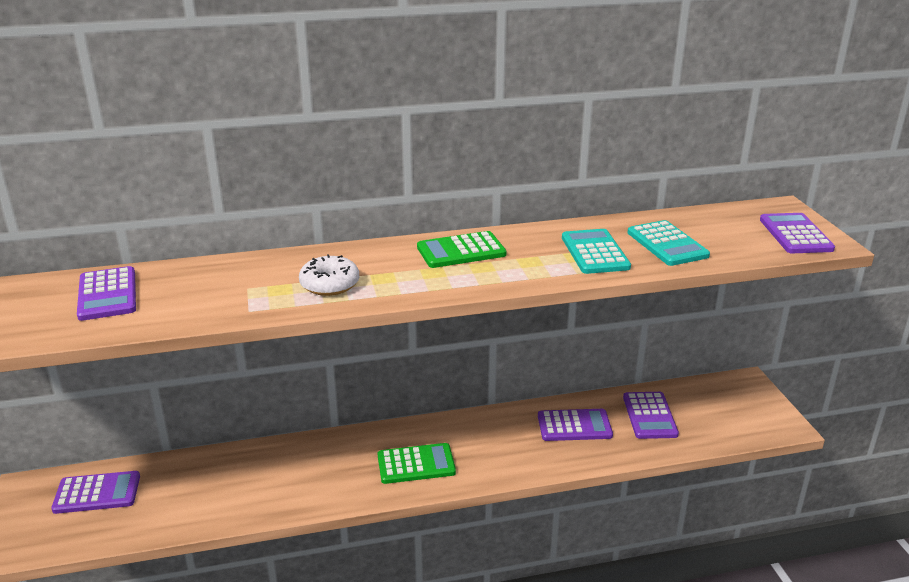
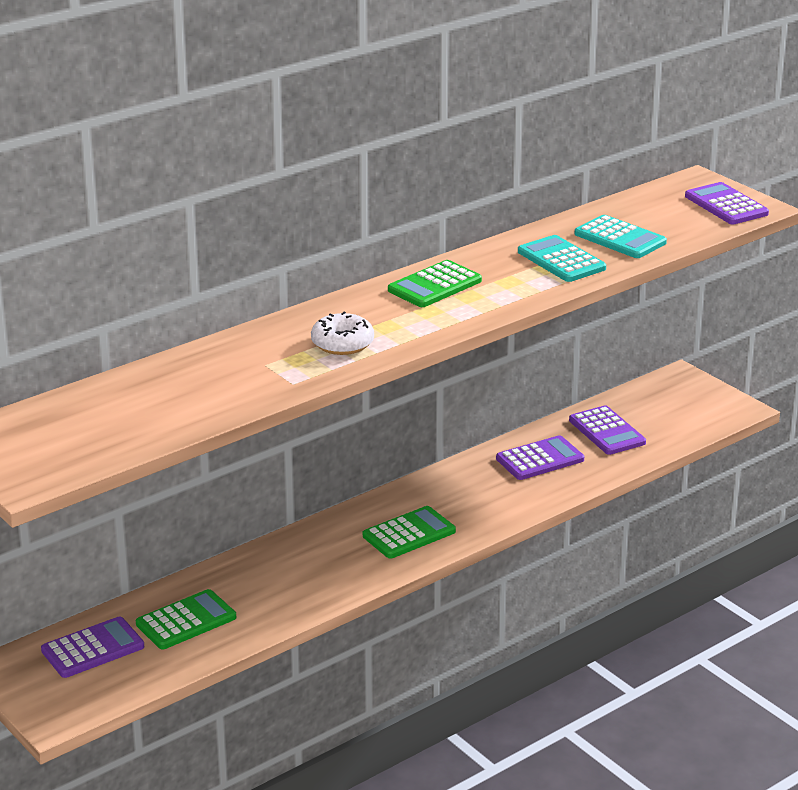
camera: 25 degrees left, 0 degrees up
(107, 294) = (131, 402): purple calculator -> none
(183, 491) = (186, 621): none -> green calculator

